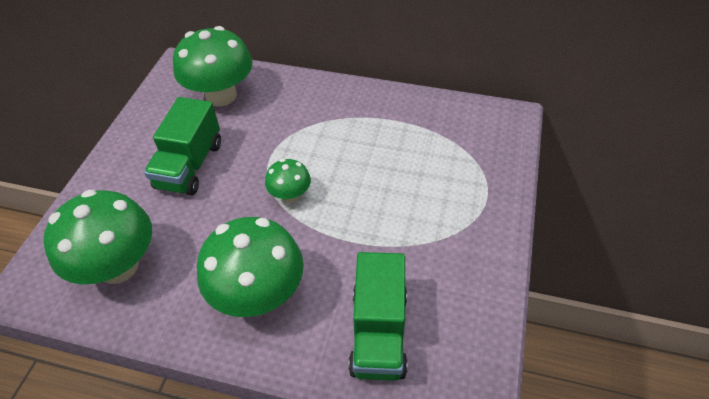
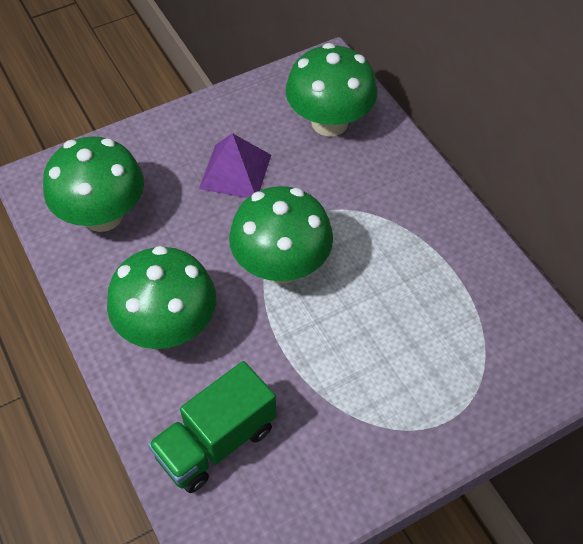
camera: 45 degrees right, 5 degrees up
(190, 165) = (235, 171): green truck -> purple pyramid
(290, 195) = (281, 266): green mushroom -> green mushroom, size x1.95

